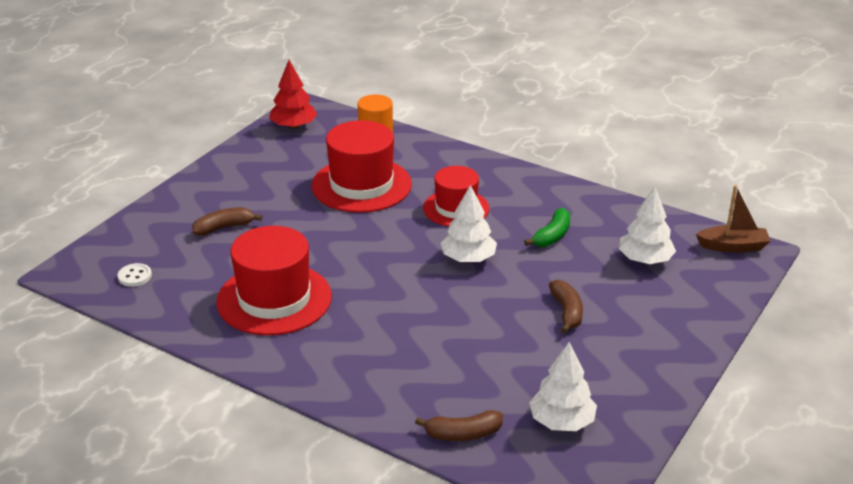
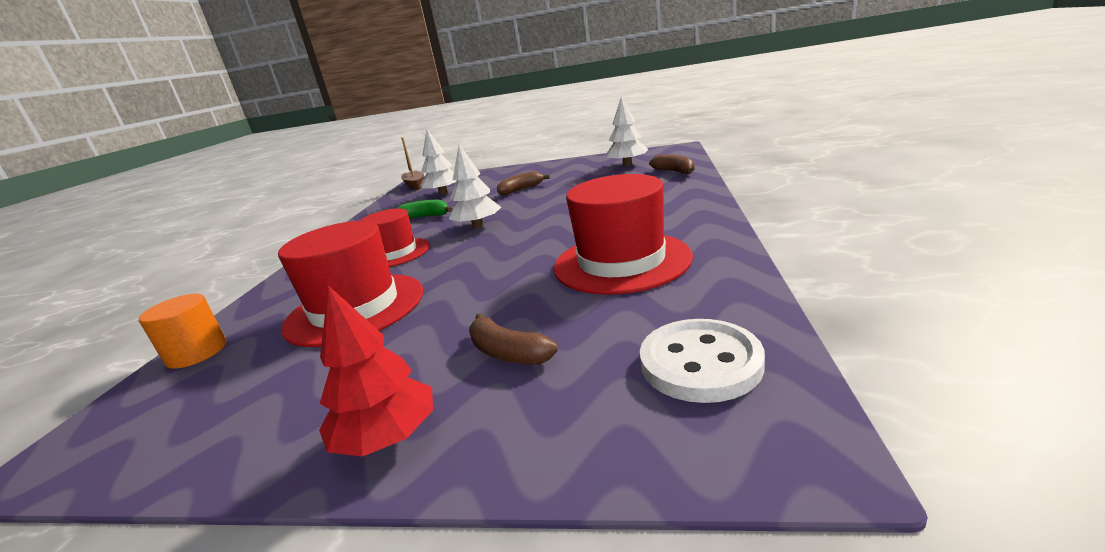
camera: 110 degrees left, 10 degrees down
(135, 276) = (700, 363): white button -> white button, size x1.96
(293, 126) = (136, 440): red tree -> red tree (388, 437)

